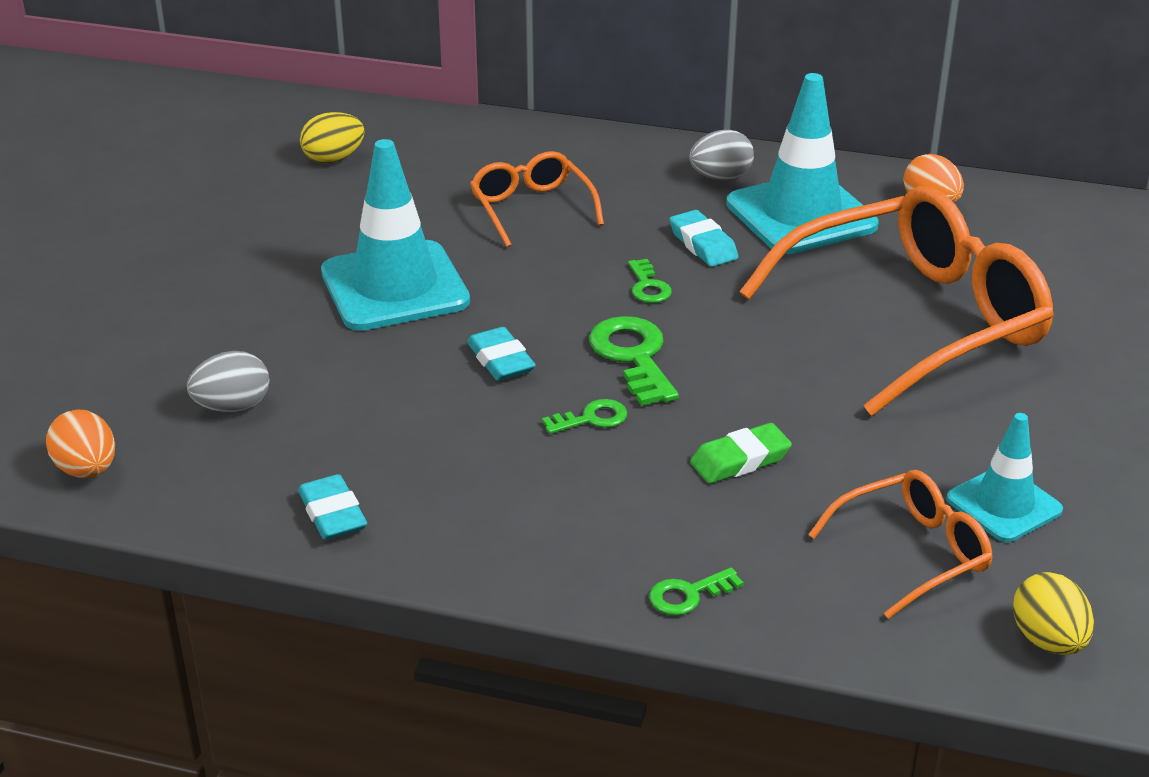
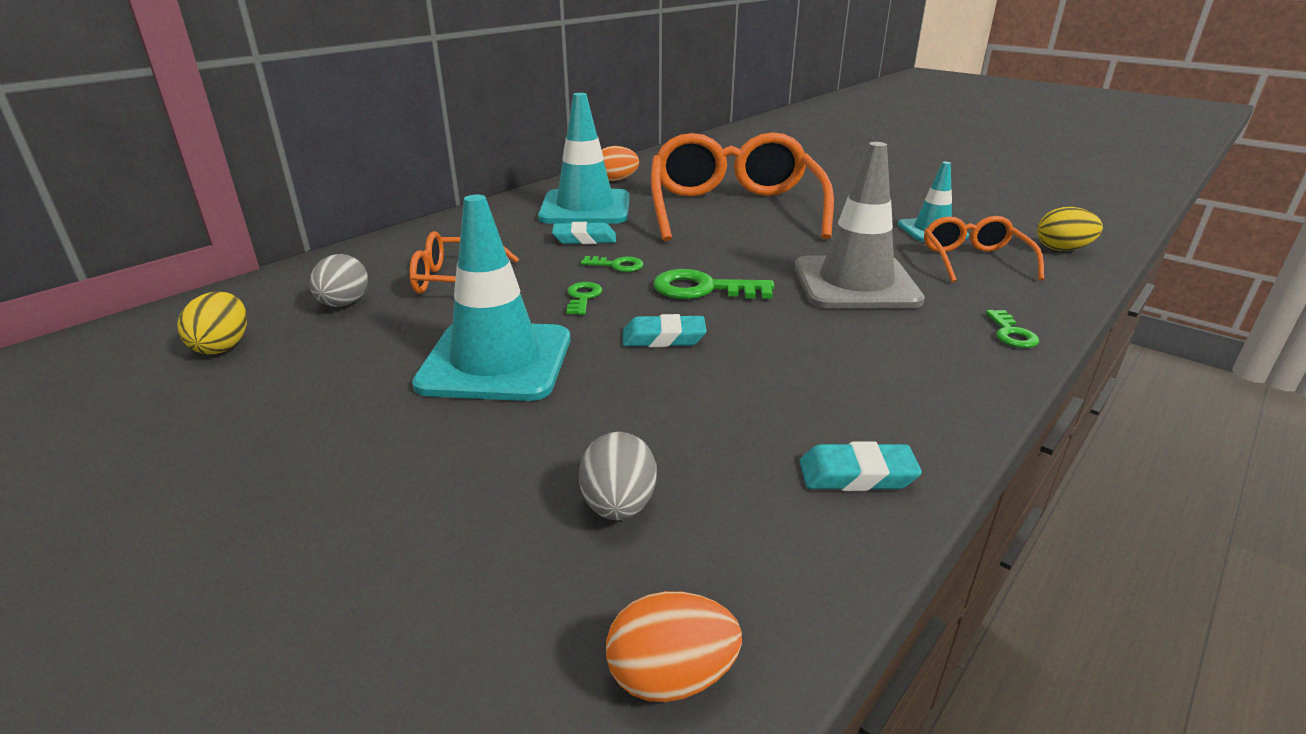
camera: 65 degrees left, 5 degrees down
(591, 418) = (774, 320): green key -> green key (582, 297)
(720, 177) = (509, 217): grey egg -> grey egg (344, 304)
(740, 460) = (855, 283): green eraser -> grey traffic cone

